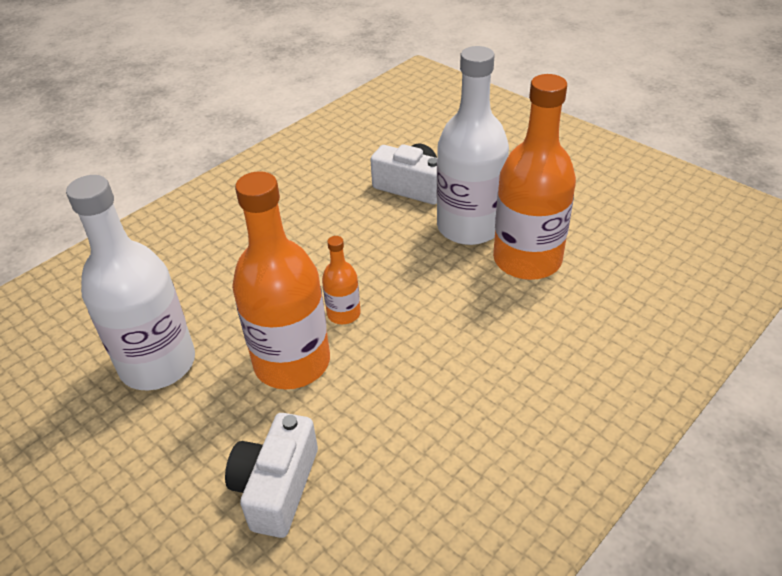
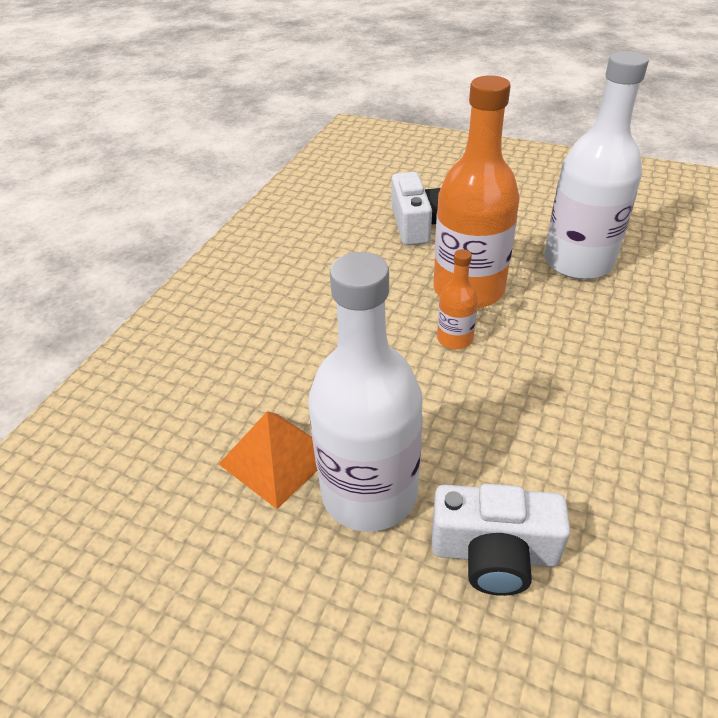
camera: 160 degrees right, 0 degrees up
(527, 260) = (277, 458): orange bottle -> orange pyramid

